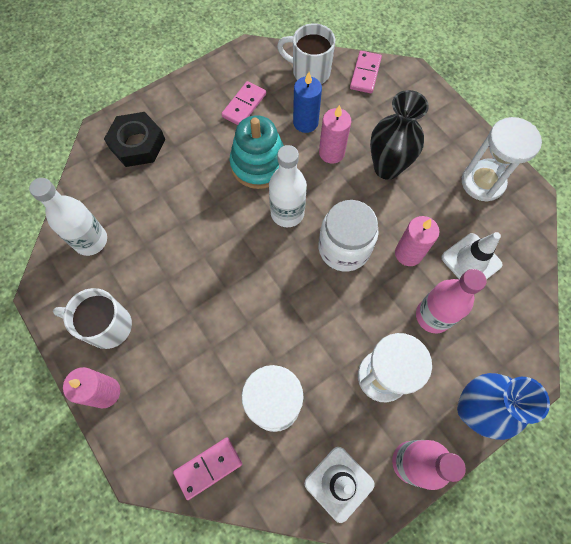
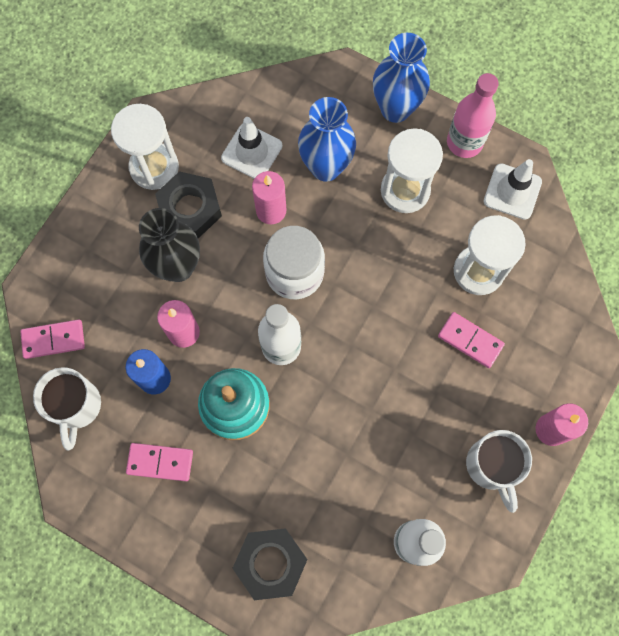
camera: 115 degrees left, 5 degrees up
(208, 467) = (560, 302): pink domino -> pink domino (470, 341)
(433, 316) = (326, 167): pink bottle -> blue vase
(435, 194) = (190, 208): none -> black nut

